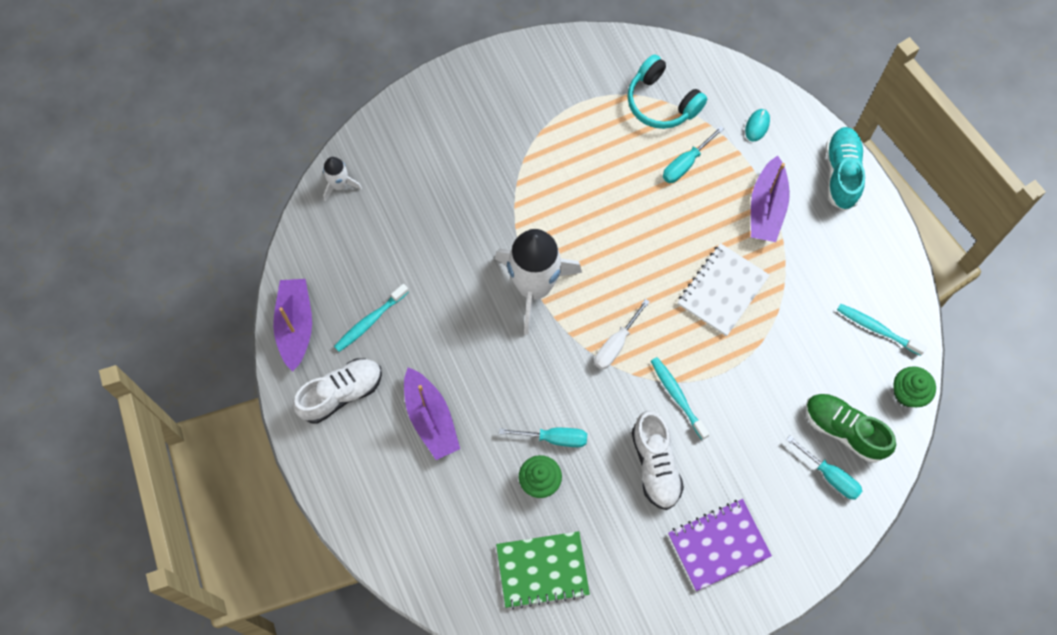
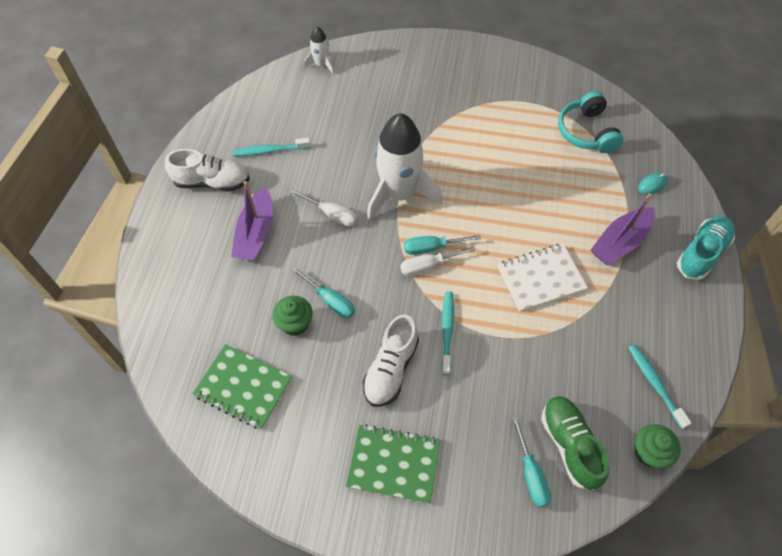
camera: 35 degrees right, 10 degrees down
(295, 326) = (221, 126): purple boat -> none
(487, 350) = (332, 214): none -> white screwdriver
(685, 164) = (575, 179): turquoise screwdriver -> turquoise screwdriver (431, 248)
(718, 545) = (393, 464): purple notebook -> green notebook

